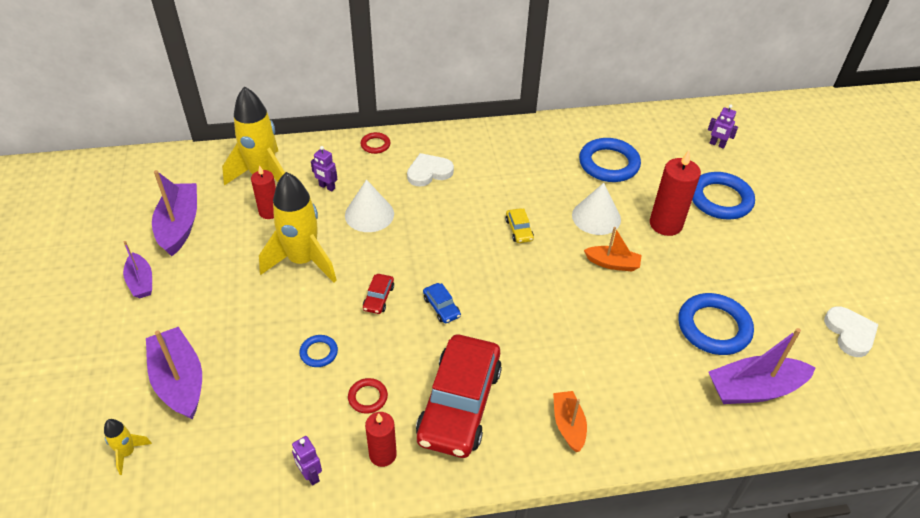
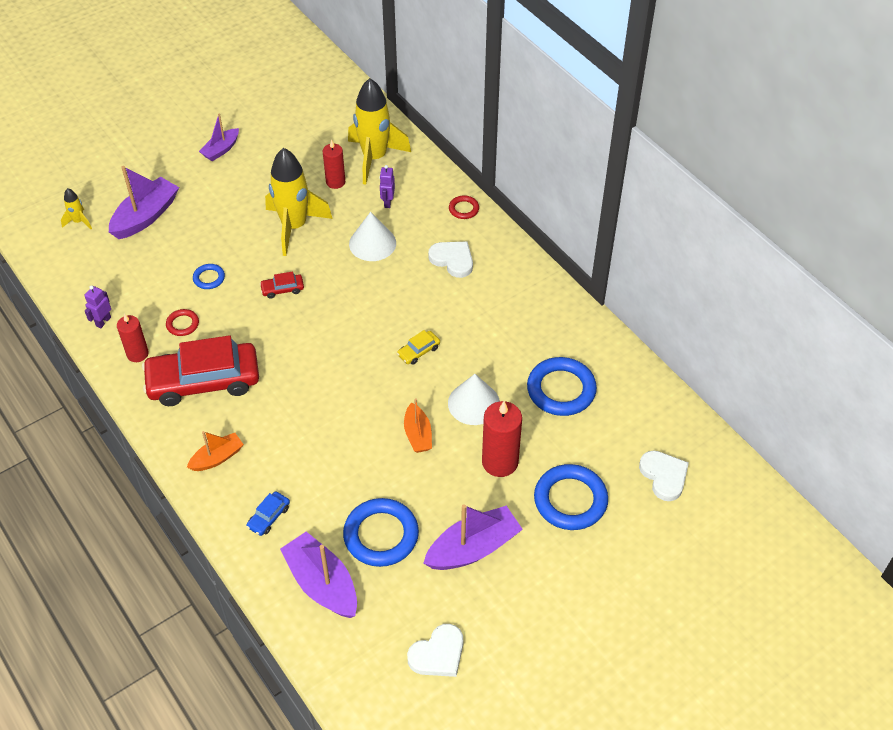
camera: 65 degrees right, 5 degrees up
(179, 225) = (288, 140): purple boat -> purple boat (473, 548)
(441, 307) = (295, 332): blue car -> blue car (269, 517)
(717, 144) = (664, 476): purple robot -> white heart

